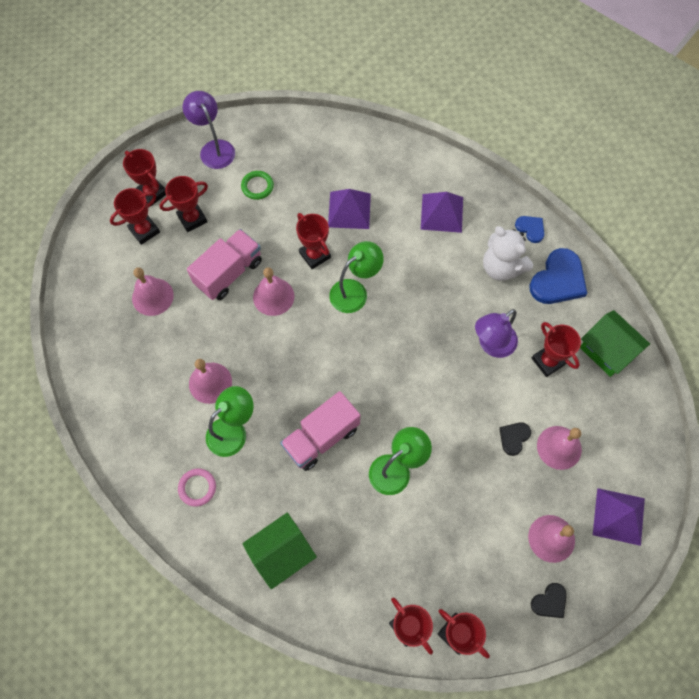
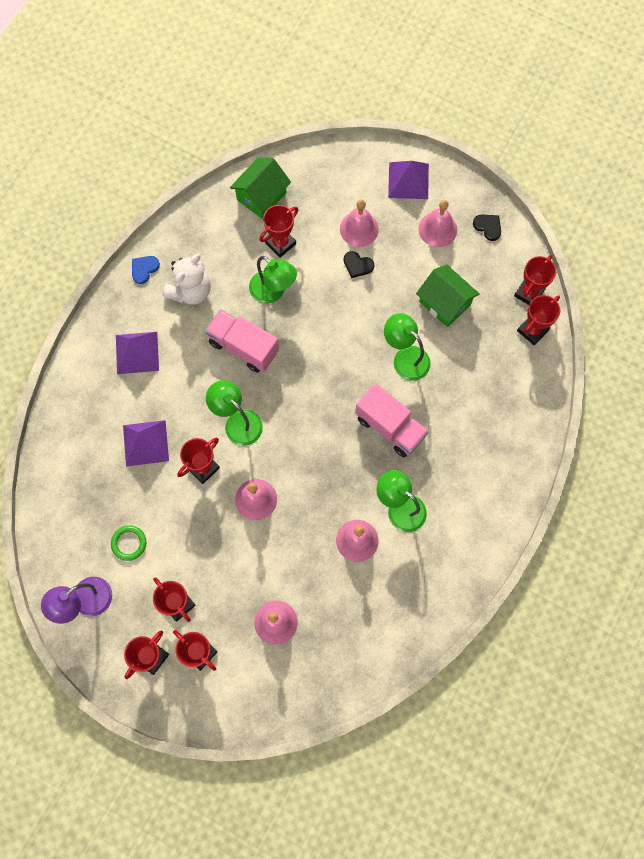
camera: 100 degrees left, 5 degrees up
(197, 488) = (459, 528): pink ring -> none
(229, 273) = (236, 550): pink truck -> pink truck (243, 347)
(281, 553) = (499, 441): green house -> green house (444, 303)
(491, 345) = (273, 292): purple lamp -> green lamp
(558, 280) = (196, 241): blue heart -> none

